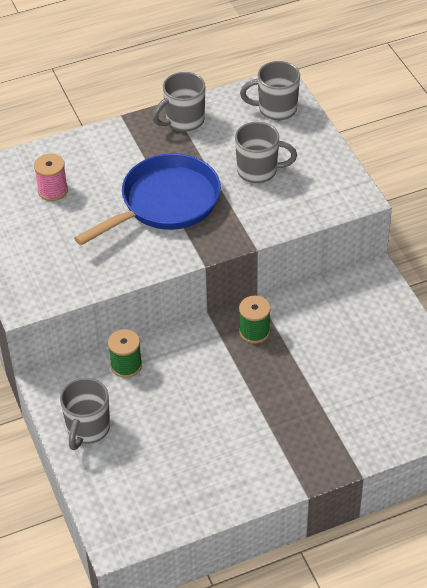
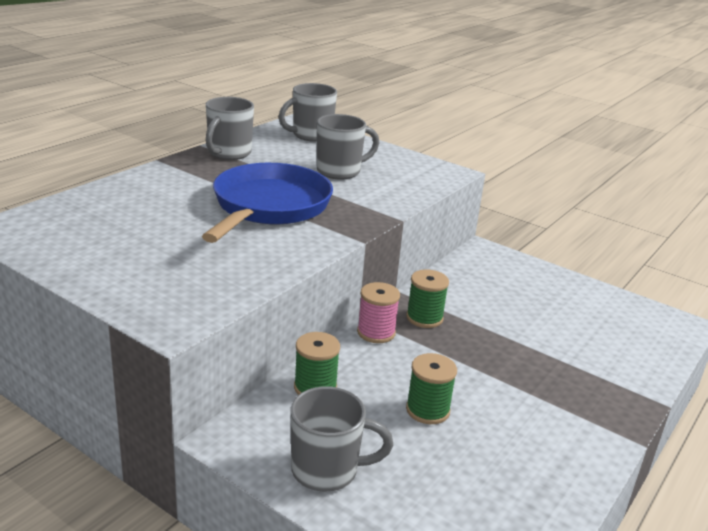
camera: 35 degrees left, 20 degrees down
(53, 190) = (124, 221): pink spool -> pink spool (376, 332)
(87, 429) = (327, 471): grey mug -> grey mug turned 75 degrees counterclockwise
(185, 411) = (427, 410): none -> green spool

